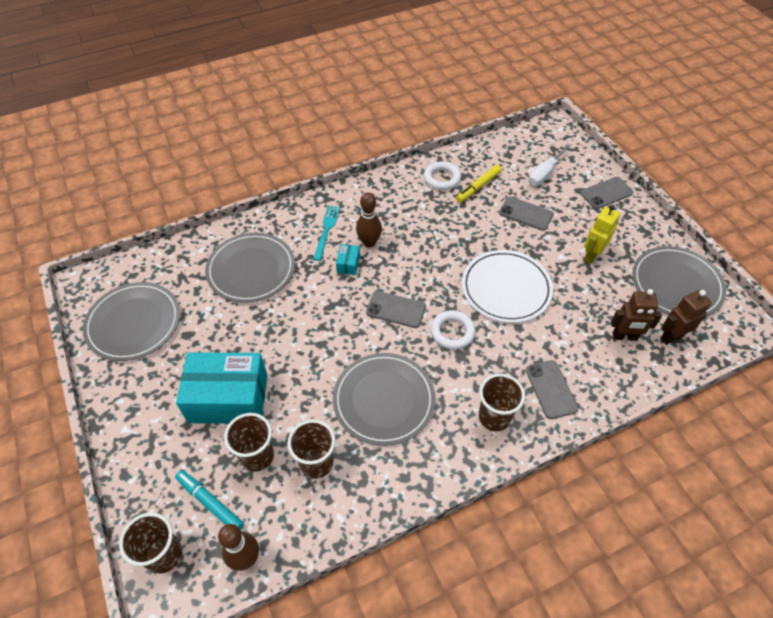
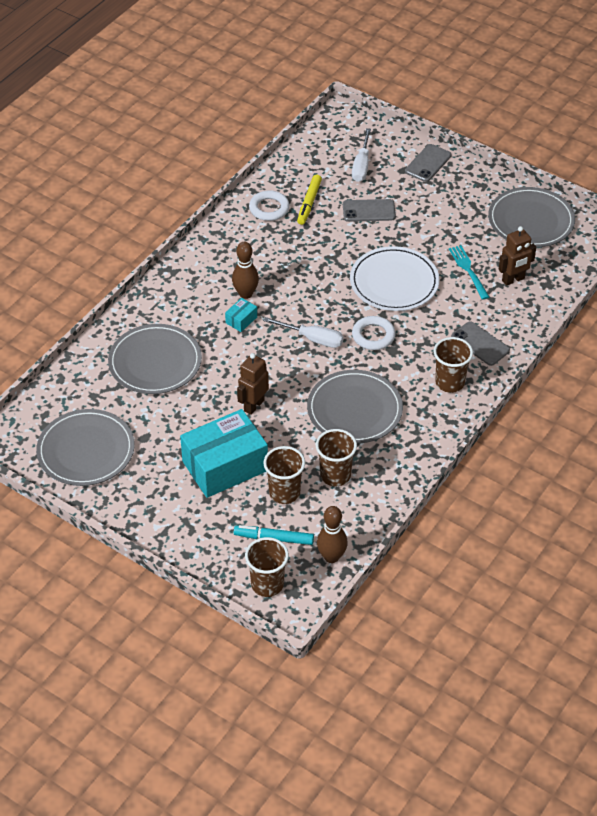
camera: 30 degrees left, 5 degrees down
(326, 230) = (197, 299): turquoise fork -> turquoise fork (468, 270)
(348, 264) = (241, 320): turquoise box -> turquoise box turned 60 degrees clockwise
(396, 309) = (313, 339): grey phone -> white screwdriver
(591, 255) = (448, 224): yellow robot -> none
(671, 337) = (549, 264): brown robot -> brown robot (253, 405)

